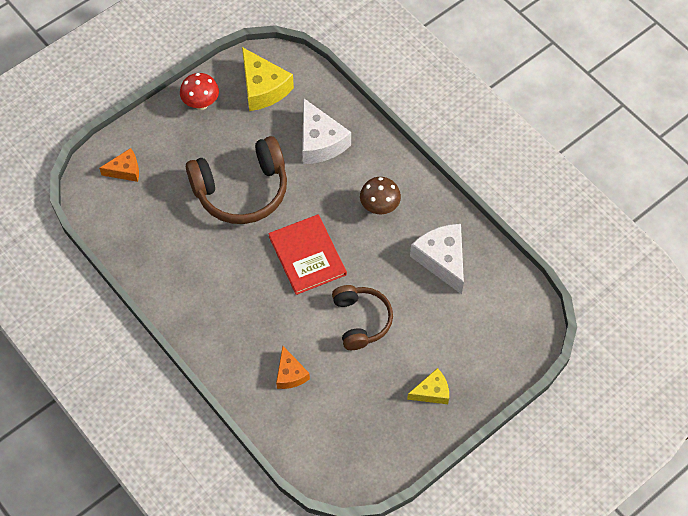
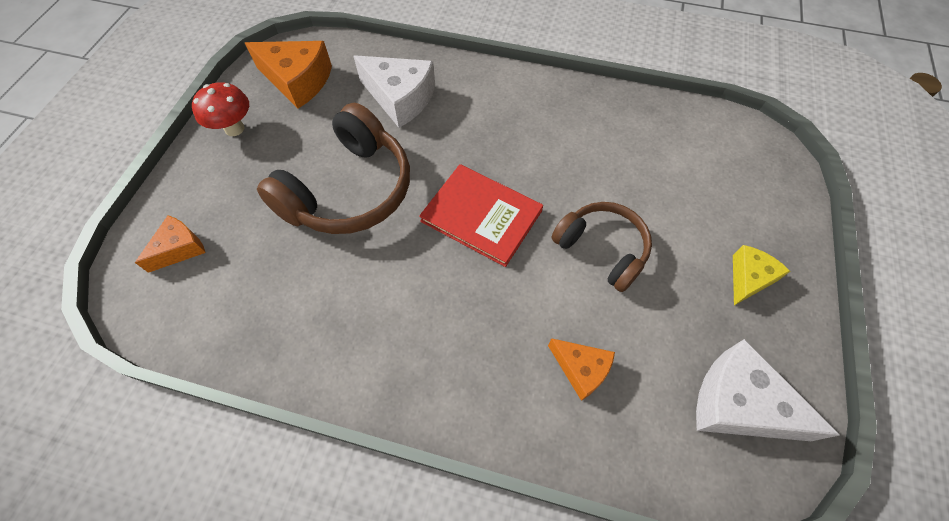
camera: 35 degrees left, 0 degrees up
(263, 88) = (298, 81): yellow cheese -> orange cheese
(379, 207) = (515, 125): brown mushroom -> none
(442, 260) = (622, 138): white cheese -> white cheese (739, 404)

